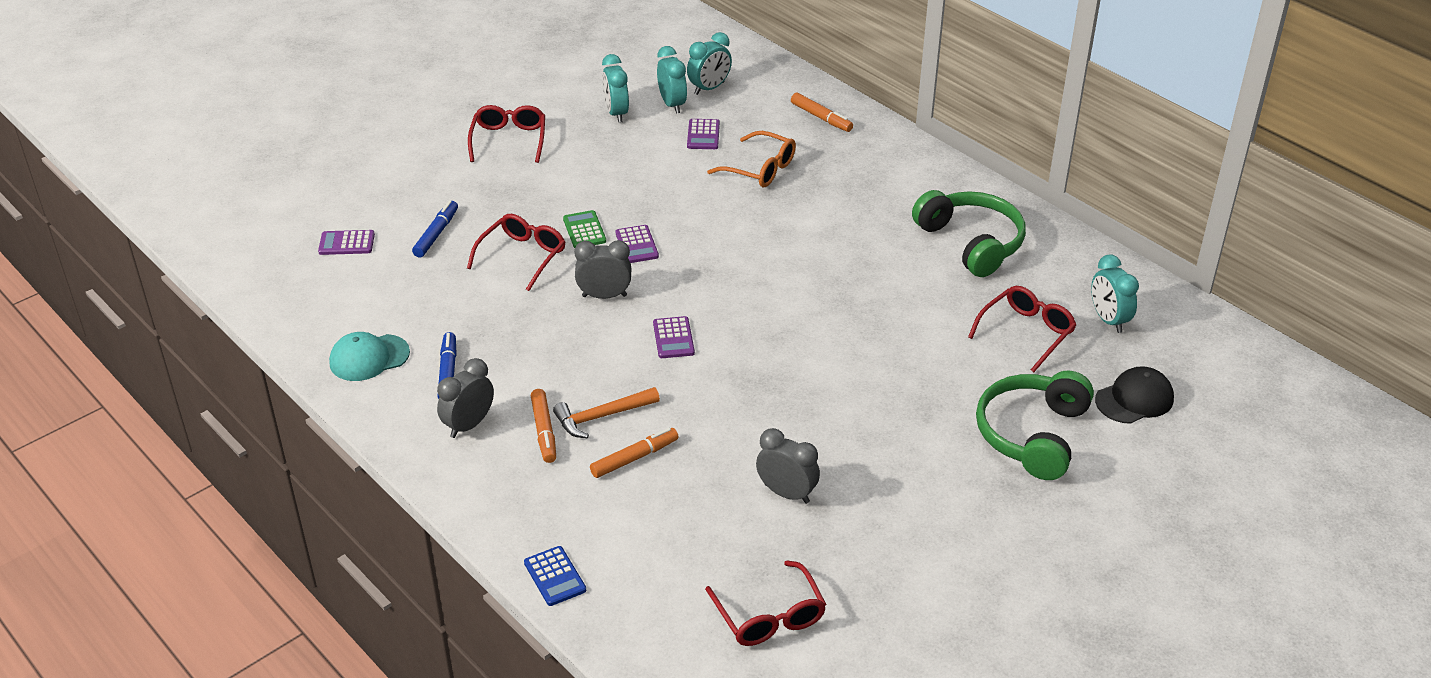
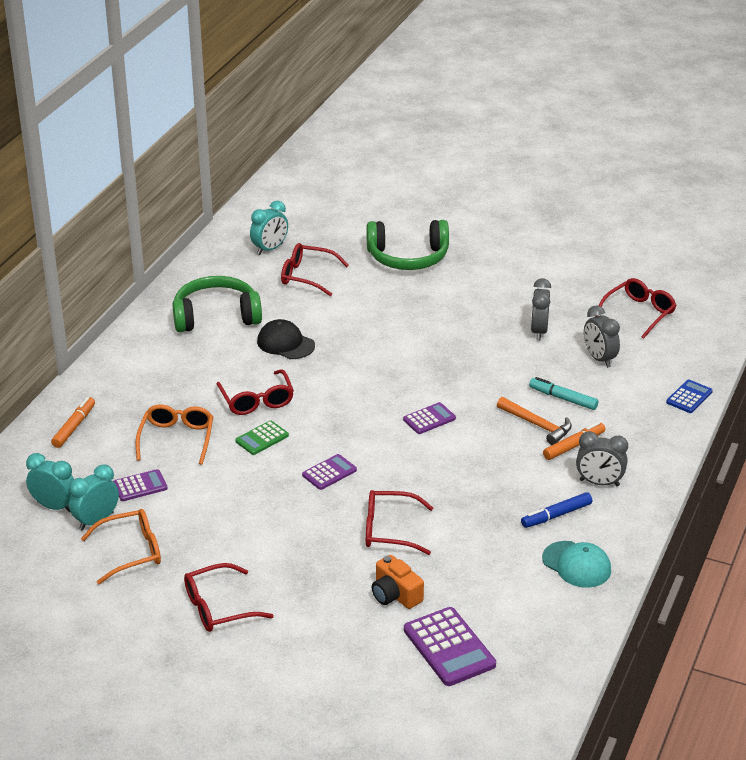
camera: 115 degrees left, 5 degrees down
(346, 243) = (449, 647): purple calculator -> purple calculator, size x1.68
(436, 234) = (395, 595): blue marker -> orange camera
(584, 230) = (329, 508): green calculator -> green calculator (262, 438)
(604, 296) = (406, 468): grey clock -> grey clock (599, 359)
(616, 113) = (131, 552): turquoise clock -> orange glasses
(634, 458) = (563, 398): orange marker -> turquoise marker
(790, 231) = (257, 400): none -> red glasses
(971, 243) = (216, 316): green headphones -> green headphones turned 45 degrees clockwise
(1134, 399) = (345, 229): black cap -> black cap (285, 343)

